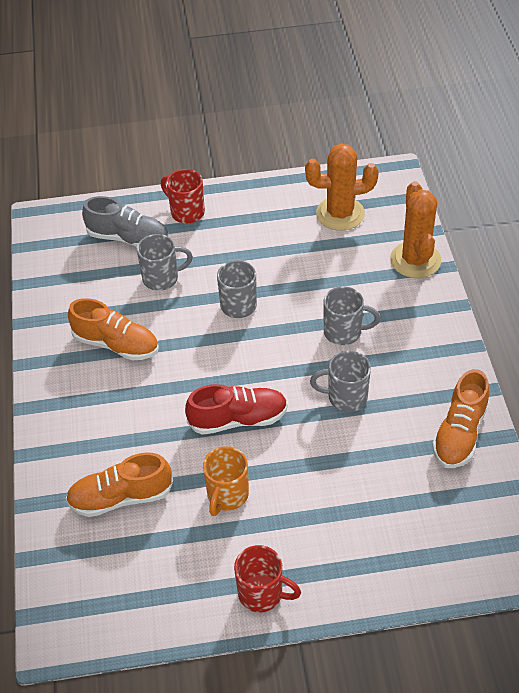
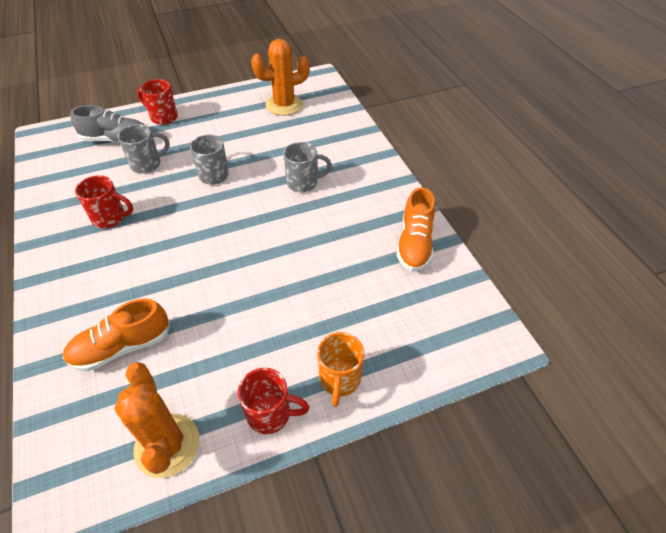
camera: 15 degrees left, 0 degrees up
(116, 344) = (110, 218): orange shoe -> red mug
(227, 495) = (224, 327): orange mug -> orange mug (339, 380)
(238, 419) = (225, 261): red shoe -> none
(345, 397) = (315, 230): grey mug -> none
(415, 260) = (348, 127): orange cactus -> orange cactus (167, 445)

